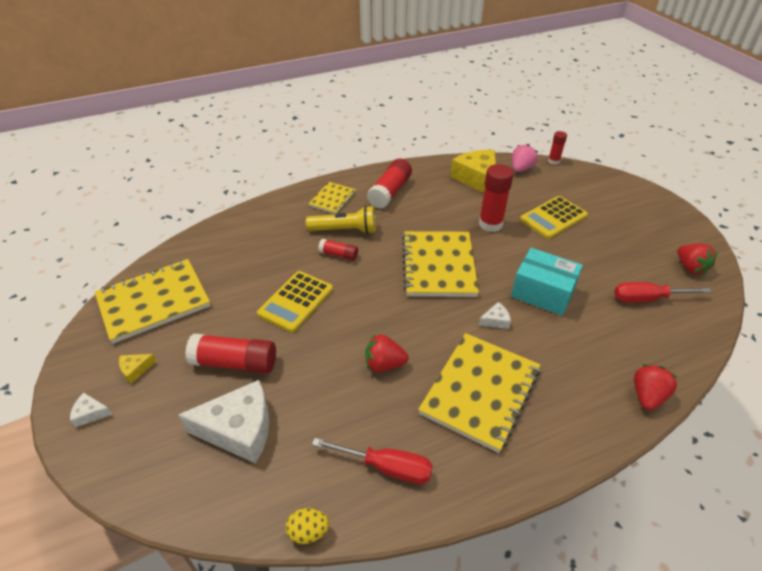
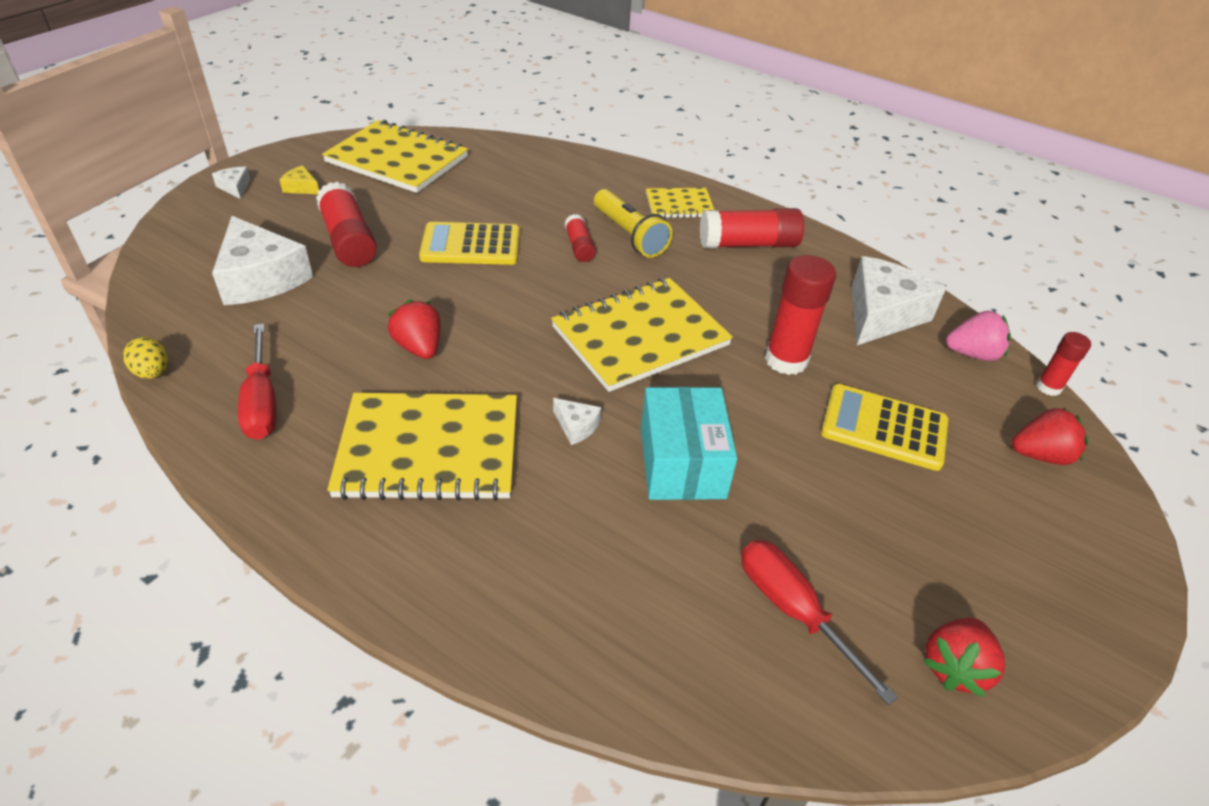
camera: 55 degrees right, 0 degrees up
(477, 179) = (881, 314): yellow cheese -> white cheese
(647, 396) = (546, 657): red strawberry -> red strawberry (1040, 455)

